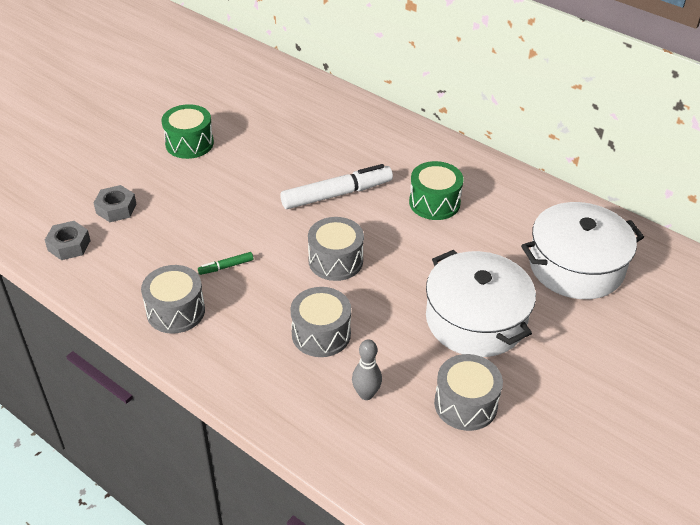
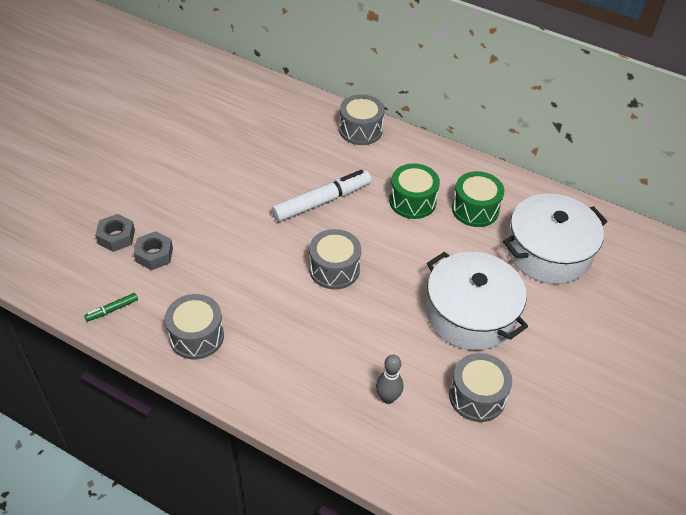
camera: 10 degrees left, 5 degrees up
(69, 245) = (79, 280): grey nut -> grey nut (154, 255)
(189, 143) = (172, 162): green drum -> green drum (475, 209)
(226, 267) = (234, 286): green marker -> green marker (112, 310)
(321, 334) = (335, 344): grey drum -> grey drum (360, 130)

